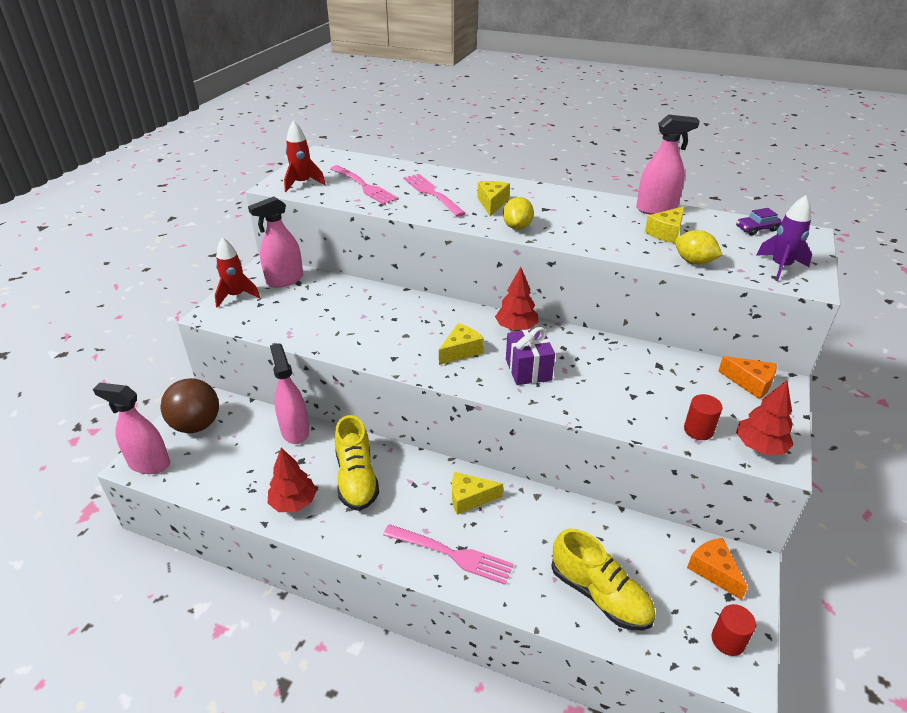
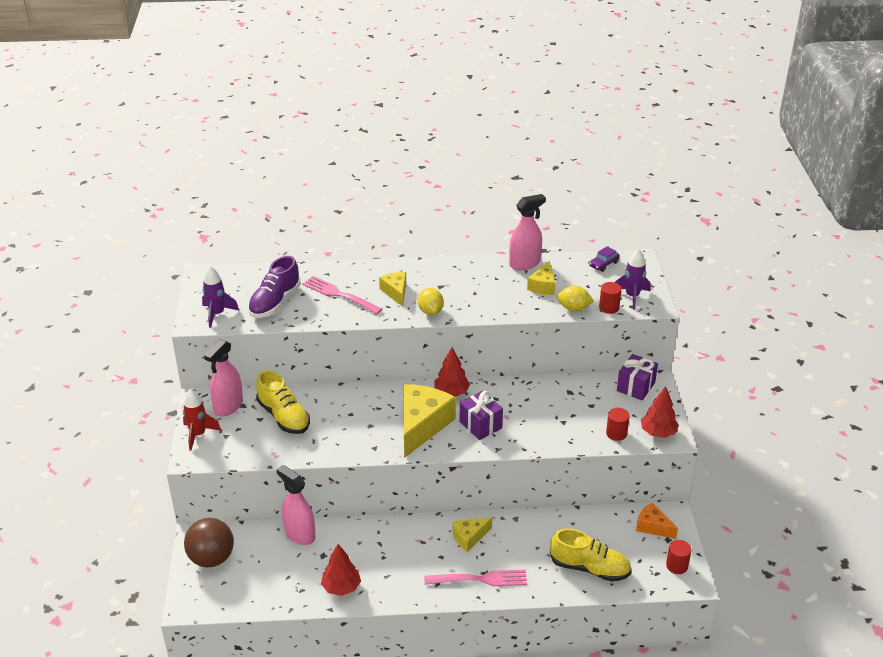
camera: 25 degrees left, 0 degrees up
(149, 464) = (199, 601): pink spray bottle -> none
(302, 183) = (217, 314): red rocket -> purple rocket
(356, 478) = (376, 553): yellow shoe -> yellow shoe (284, 416)
(364, 186) = (275, 302): pink fork -> purple shoe
(461, 351) = (422, 425): yellow cheese -> yellow cheese, size x1.90
(742, 271) = (609, 307): none -> red cylinder
(750, 383) = (635, 387): orange cheese -> purple gift

